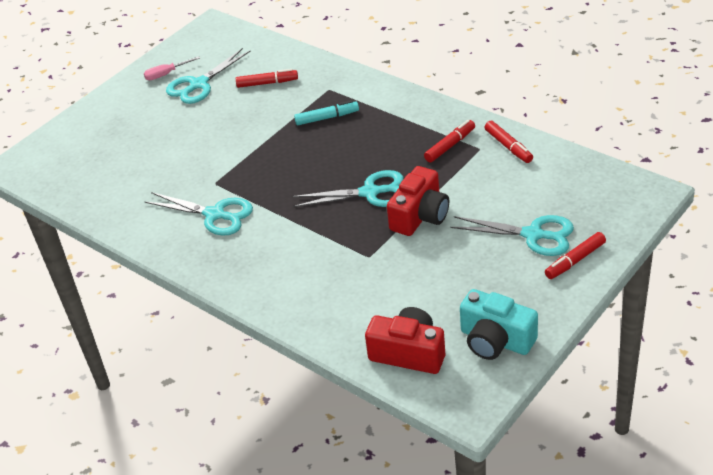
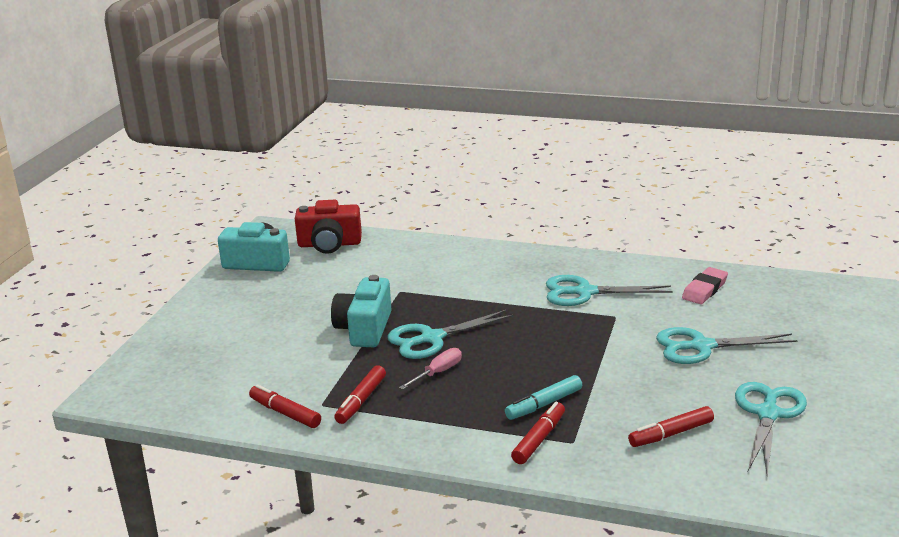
camera: 155 degrees right, 15 degrees down
(122, 195) = (704, 289): none -> pink eraser
(166, 74) = (834, 419): pink screwdriver -> pink screwdriver (438, 372)
(420, 216) = (364, 329): red camera -> turquoise camera
(533, 235) = (237, 335): turquoise scissors -> turquoise scissors (701, 346)
(575, 260) = (191, 323): red marker -> red marker (539, 439)

